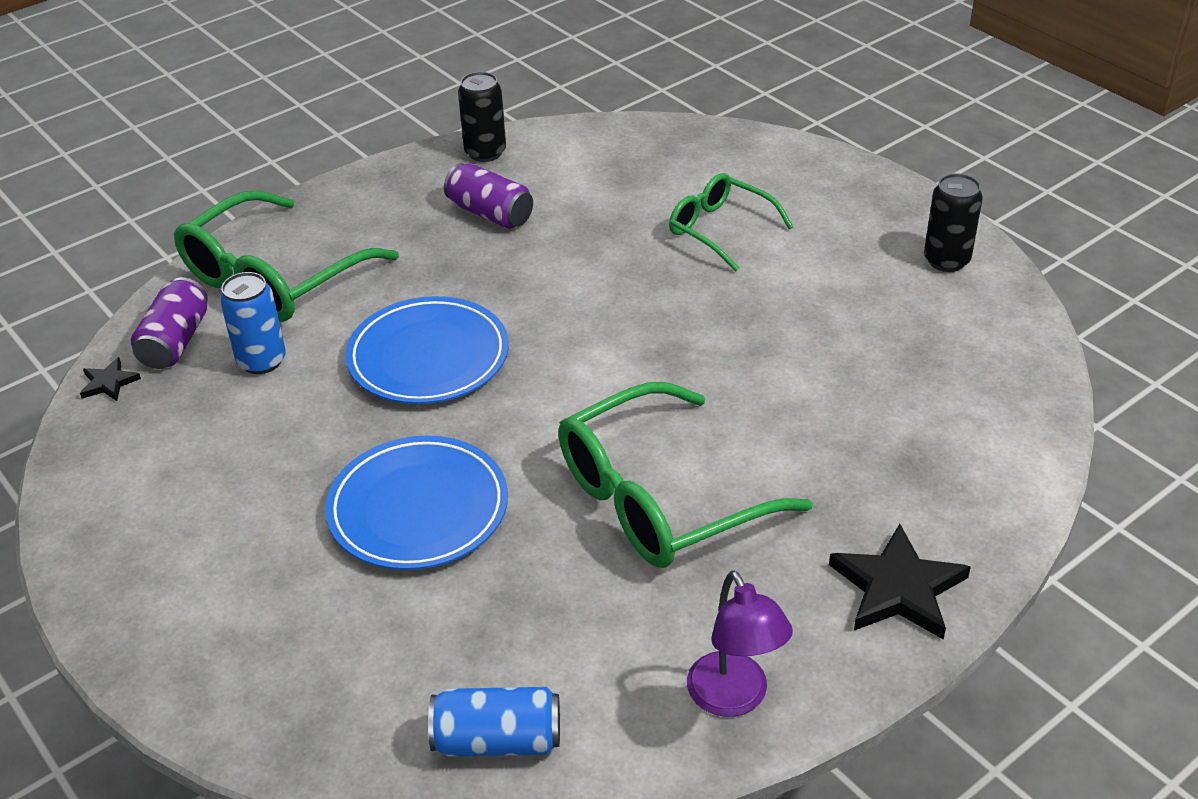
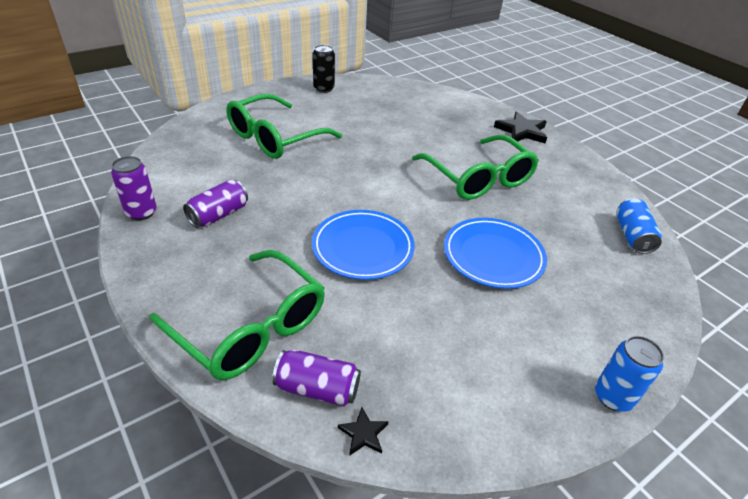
camera: 90 degrees left, 0 degrees up
(261, 361) = (352, 330): blue can -> blue can (613, 397)
(485, 152) = (141, 212): black can -> purple can
(720, 229) = (275, 138): green glasses -> green glasses, size x1.69
(734, 698) = (587, 173): purple lamp -> none

